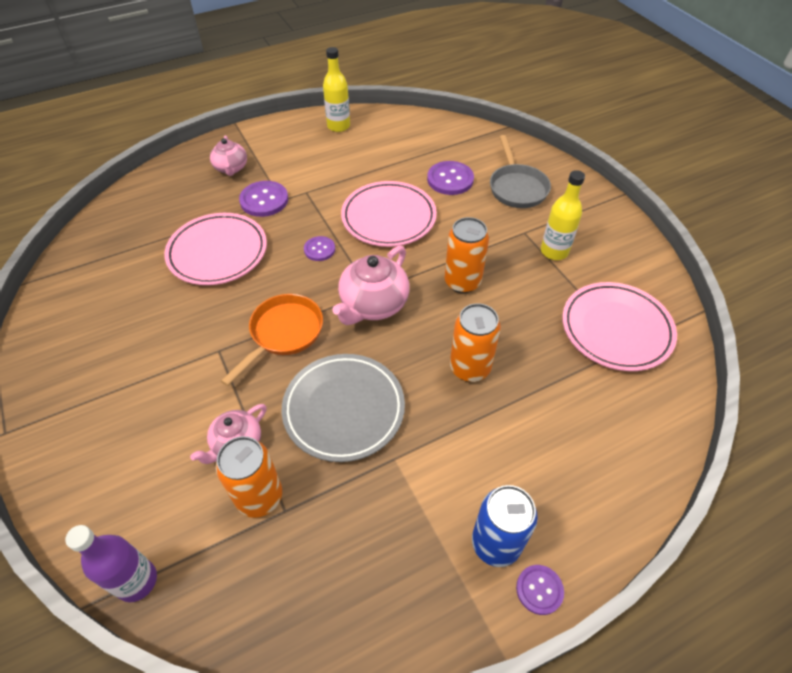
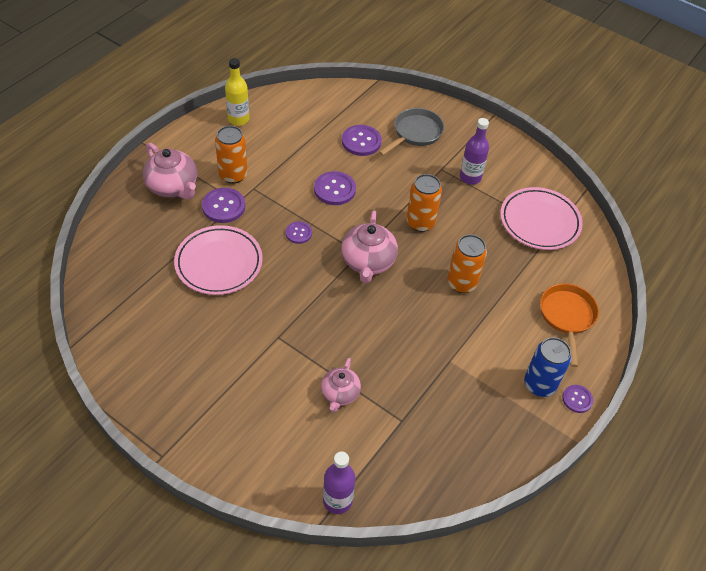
camera: 30 degrees left, 0 degrees up
(231, 168) = (173, 187): pink teapot -> pink teapot, size x1.59
(259, 497) = (379, 419): orange can -> orange can (233, 175)
(283, 333) = (317, 307): orange pan -> orange pan (567, 317)
(344, 409) = (396, 343): grey plate -> none
(388, 218) = (334, 189): pink plate -> purple button
(517, 188) = (415, 133): grey pan -> grey pan turned 105 degrees counterclockwise
(554, 251) = (470, 177): yellow bottle -> purple bottle

